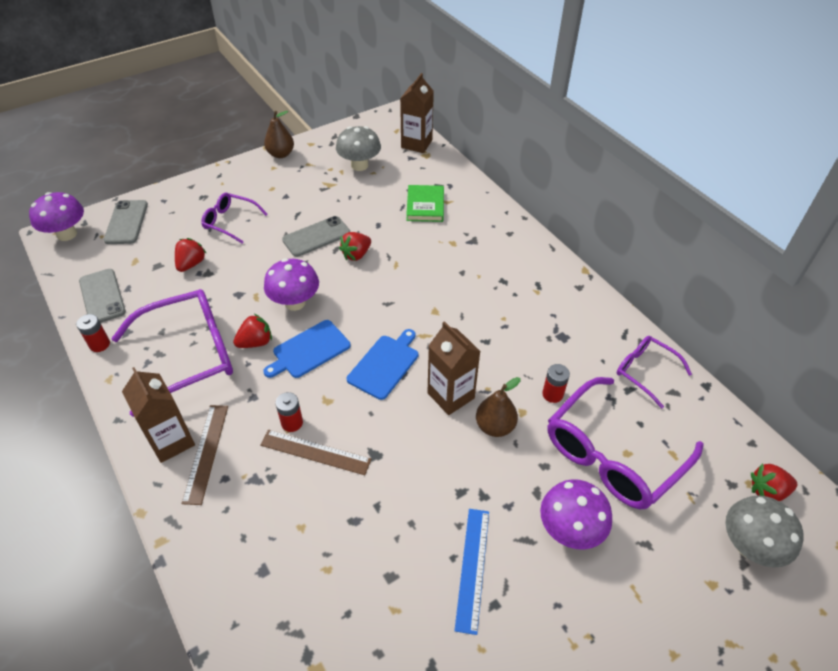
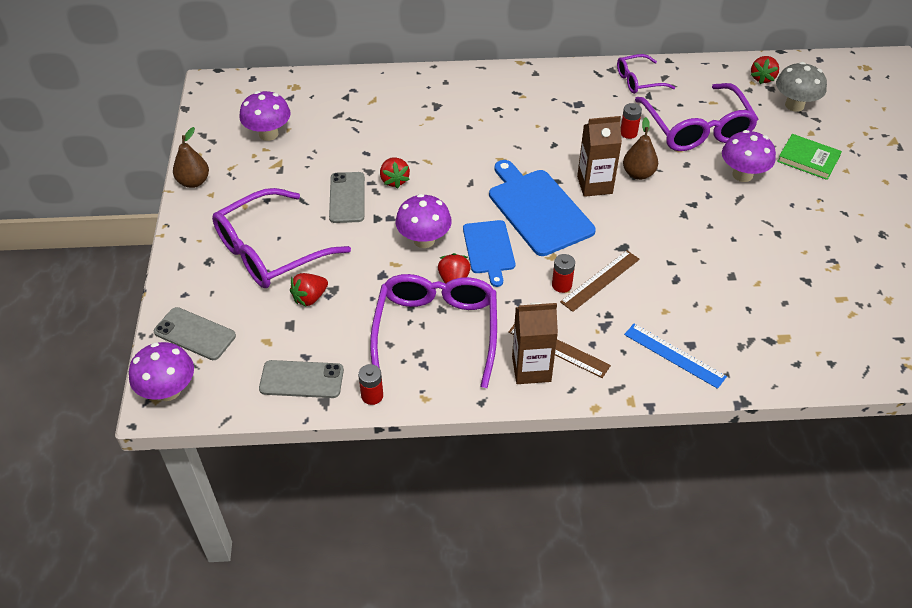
camera: 60 degrees left, 0 degrees up
(191, 264) = (310, 298): red strawberry -> red strawberry turned 90 degrees counterclockwise
(229, 221) = (269, 251): purple glasses -> purple glasses, size x1.86
(359, 165) = (268, 134): grey mushroom -> purple mushroom
(385, 365) = (538, 209): blue cutting board -> blue cutting board, size x1.61
(416, 144) = (273, 86): brown carton -> none
(425, 206) = (367, 115): green book -> green book (808, 159)
(472, 568) = (746, 232): blue ruler -> blue ruler (674, 355)

